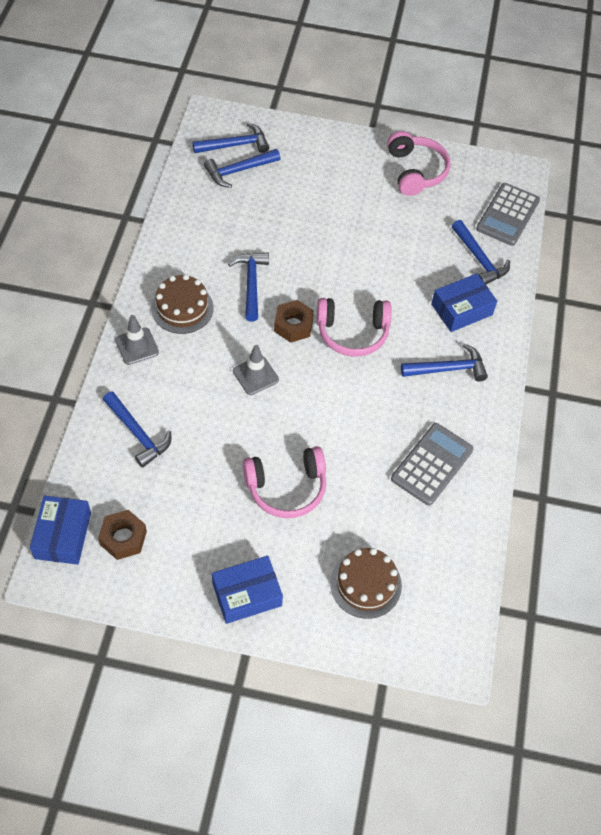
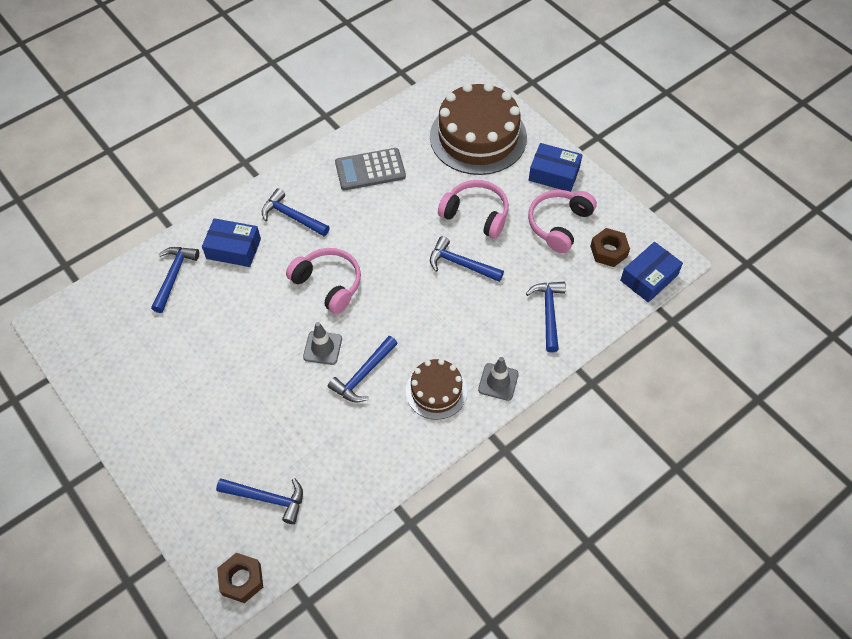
camera: 135 degrees left, 0 degrees up
(235, 145) = (241, 533): blue hammer -> blue hammer (460, 264)
(255, 375) = (428, 299): grey traffic cone -> grey traffic cone (322, 348)
(293, 325) = (365, 318): brown nut -> brown nut (241, 580)
(365, 584) = (478, 137): brown cake -> brown cake, size x1.86
(415, 171) = (124, 386): pink headphones -> pink headphones (559, 224)
(508, 215) = (107, 295): grey calculator -> none

